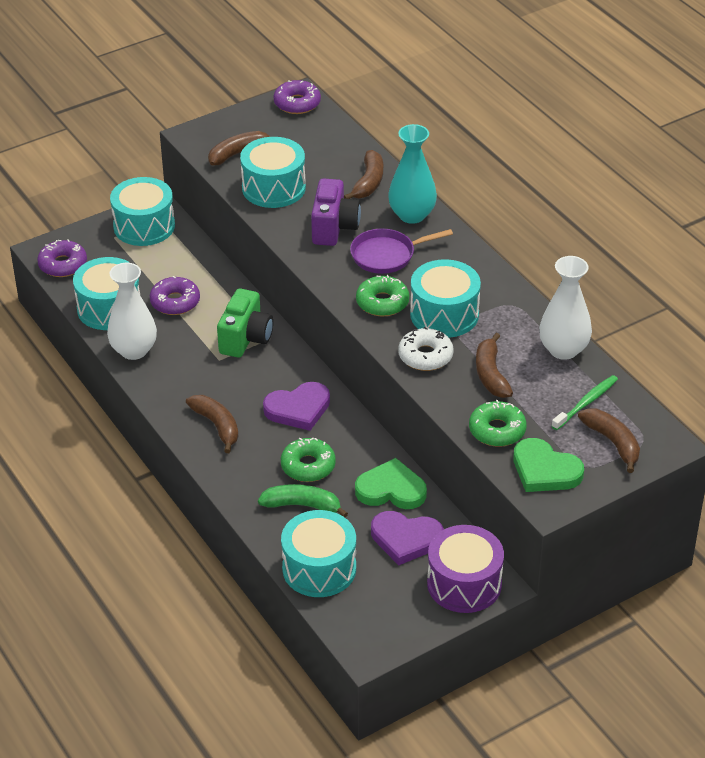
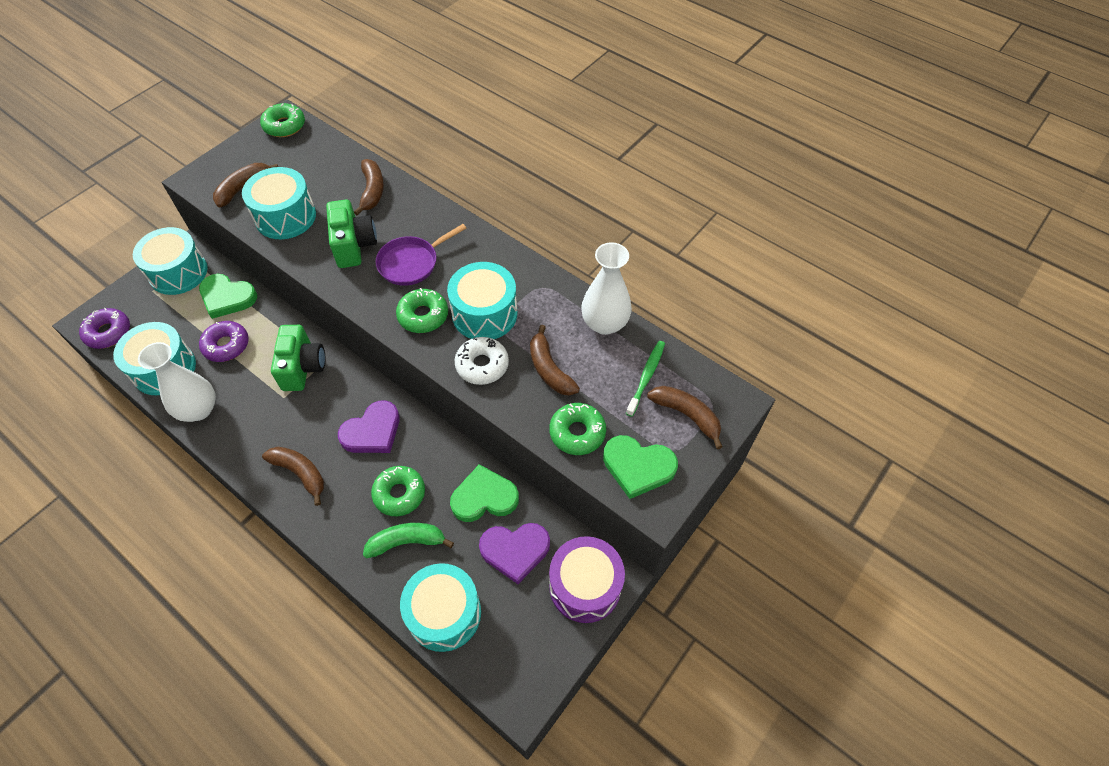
camera: 20 degrees left, 15 degrees up
(187, 260) = (227, 297): none -> green heart
(297, 103) = (284, 126): purple donut -> green donut
(334, 228) = (354, 246): purple camera -> green camera
(412, 215) = (421, 215): turquoise vase -> none

